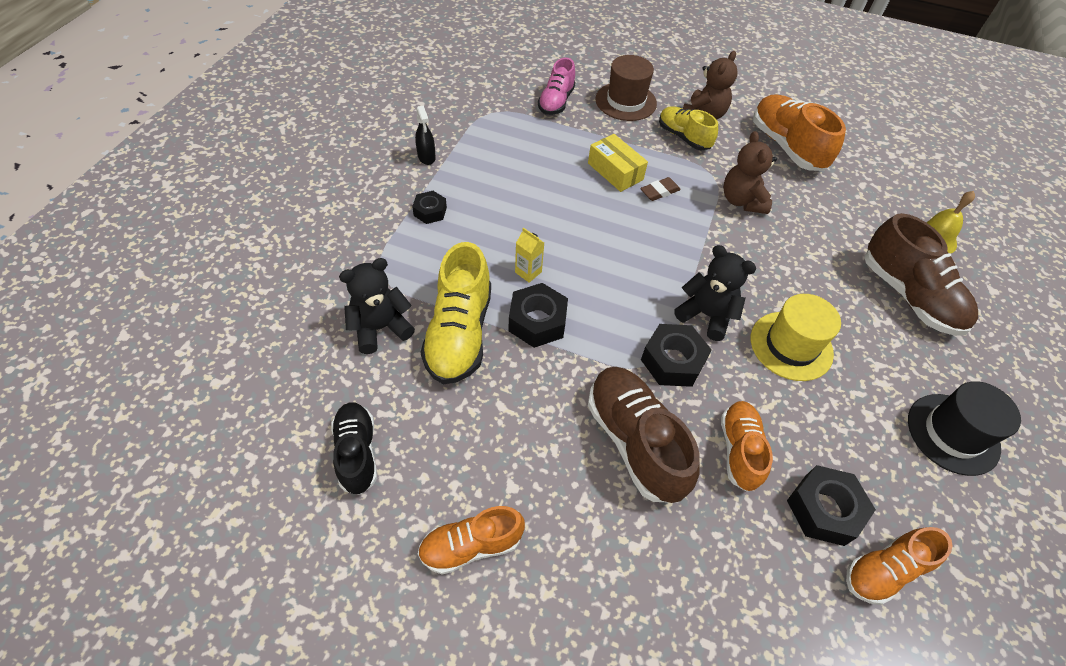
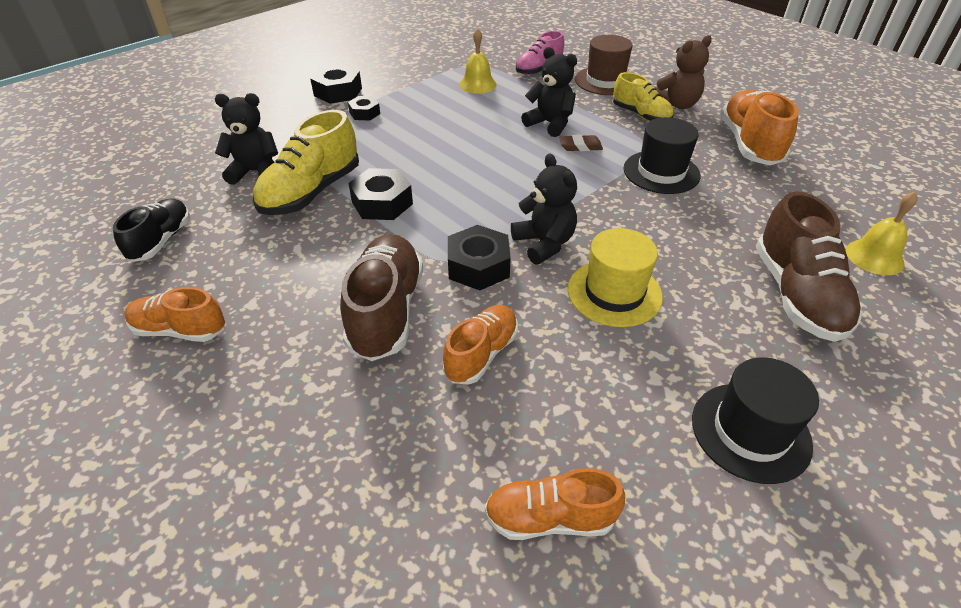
camera: 30 degrees right, 10 degrees down
(426, 157) = (395, 81): black spray bottle -> none
(513, 138) = (477, 84): none -> yellow bell
(528, 272) = (406, 169): yellow carton -> none
(615, 171) = (550, 124): yellow box -> black teddy bear
(683, 137) = (641, 115): yellow shoe -> yellow shoe turned 150 degrees clockwise
(742, 201) = (661, 172): brown teddy bear -> black hat
(824, 509) = (528, 436): black nut -> black nut (338, 92)

